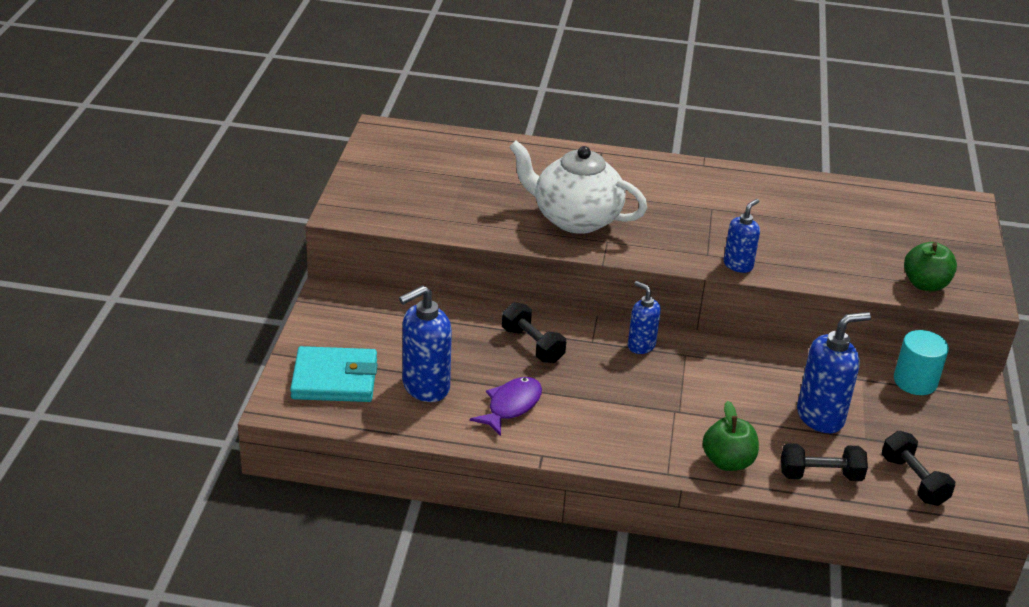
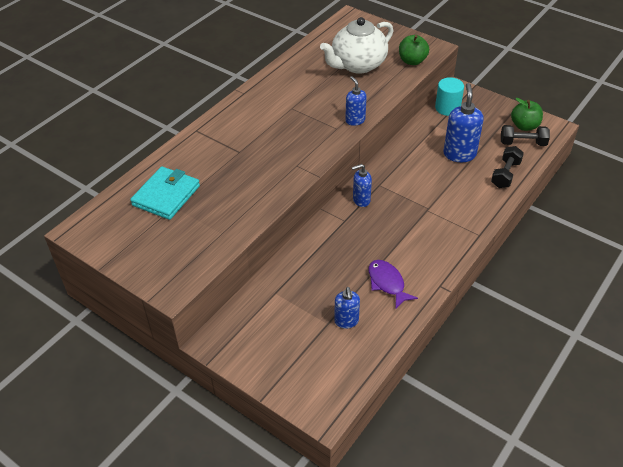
camera: 60 degrees left, 10 degrees up
(334, 379) = (311, 370): turquoise wallet -> turquoise wallet (166, 195)
(425, 387) = (346, 321): blue soap dispenser -> blue soap dispenser, size x0.61
(532, 345) = (333, 250): black dumbbell -> none
(575, 218) = (262, 170): white teapot -> white teapot (357, 65)
(727, 462) = (480, 206): green apple -> green apple (524, 126)

